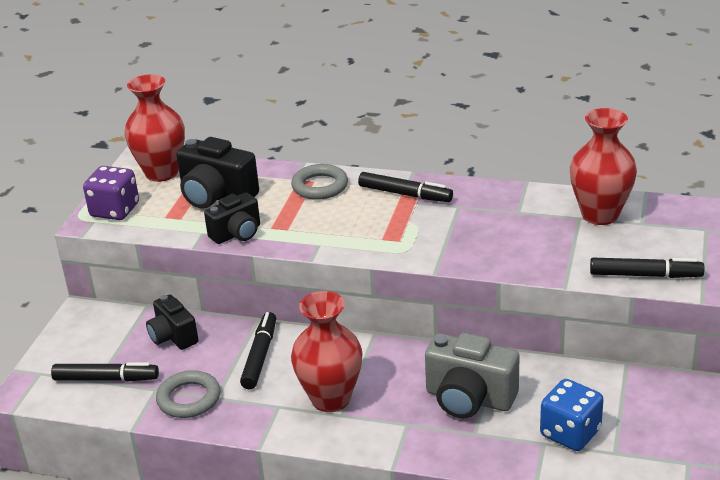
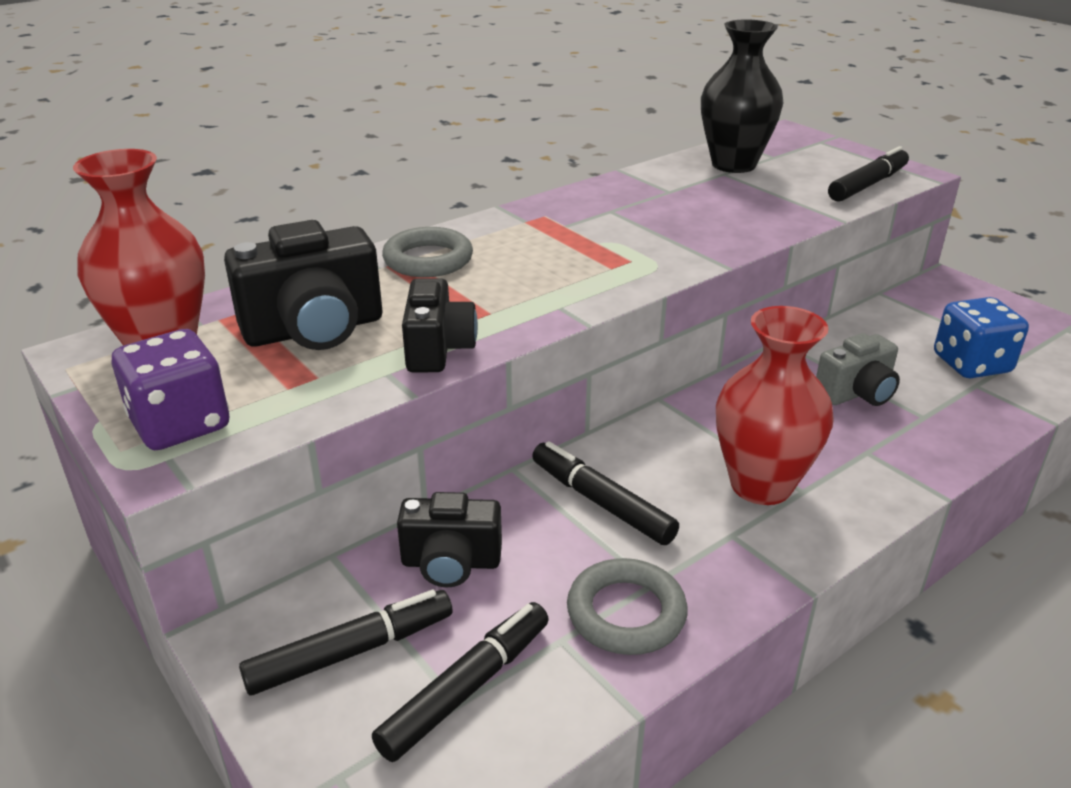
camera: 55 degrees left, 0 degrees up
(405, 194) = (537, 224): black marker -> black marker (351, 651)
(469, 398) = (856, 393): grey camera -> grey camera, size x0.65
(600, 215) = (733, 165): red vase -> black vase

